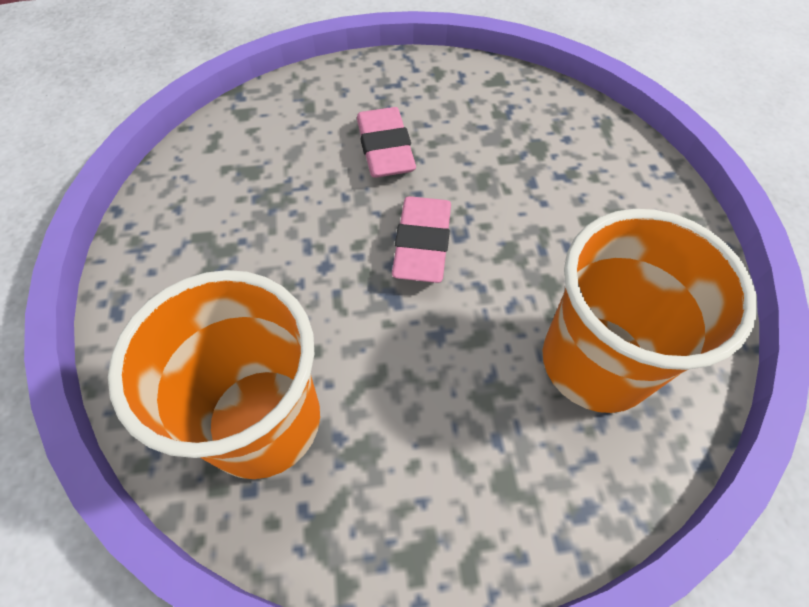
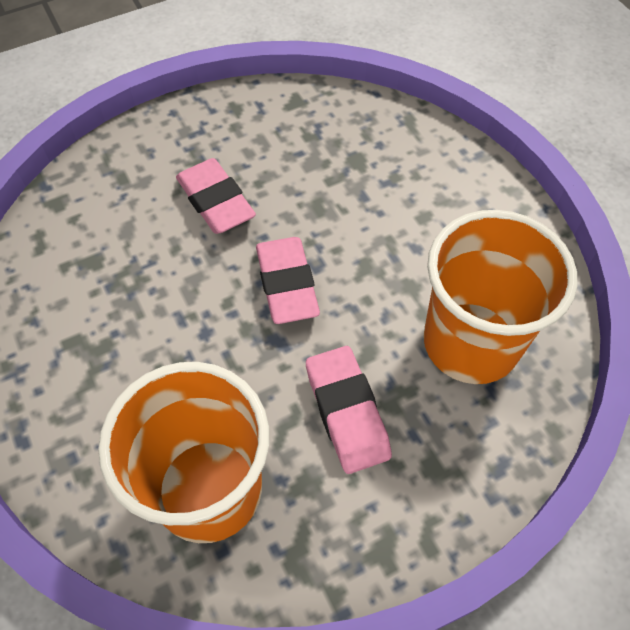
camera: 20 degrees left, 0 degrees up
(434, 391) = (347, 412): none -> pink eraser

